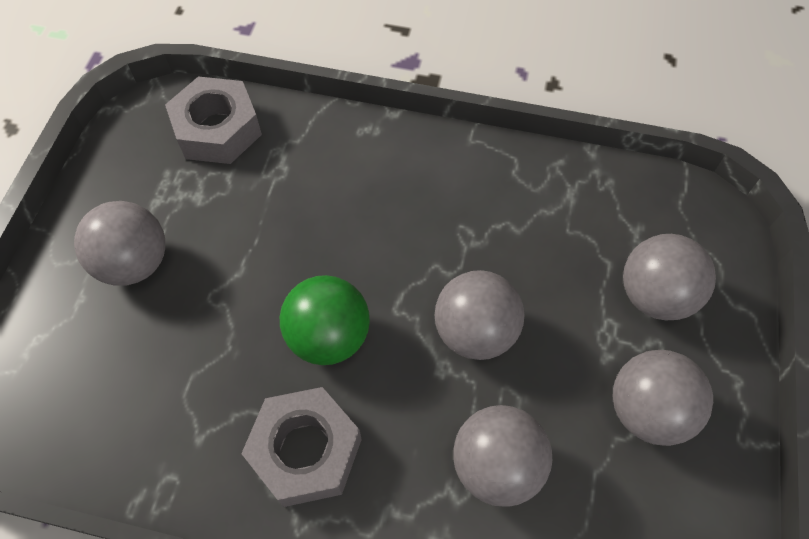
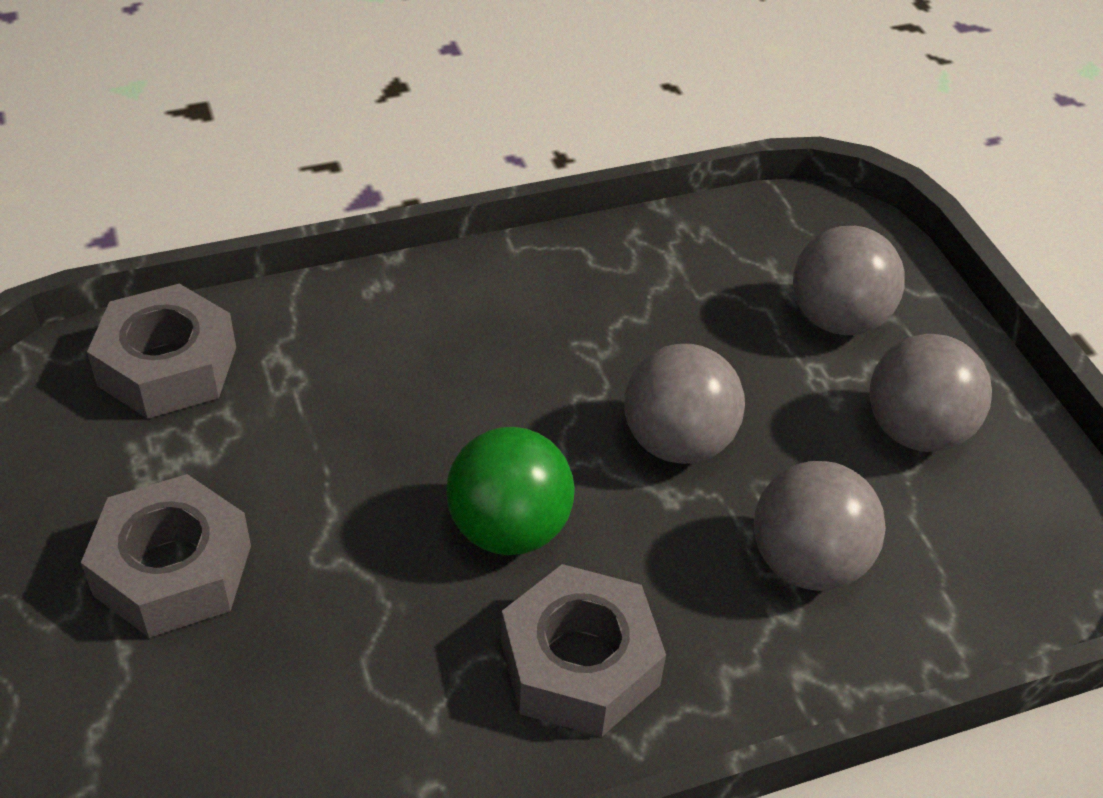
camera: 35 degrees left, 15 degrees down
(135, 263) = (173, 570): grey ball -> grey nut

